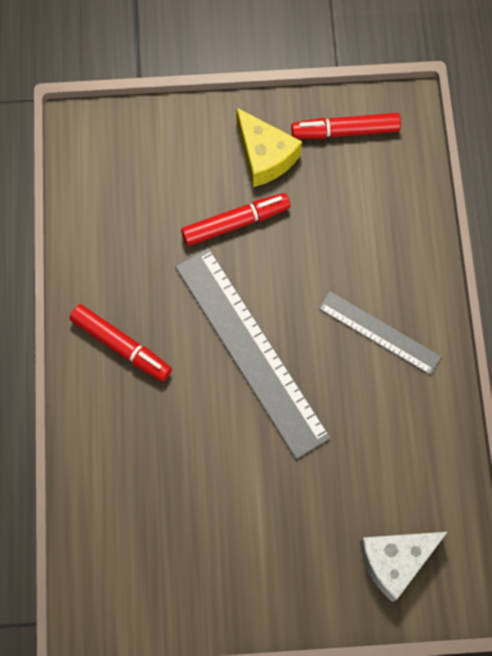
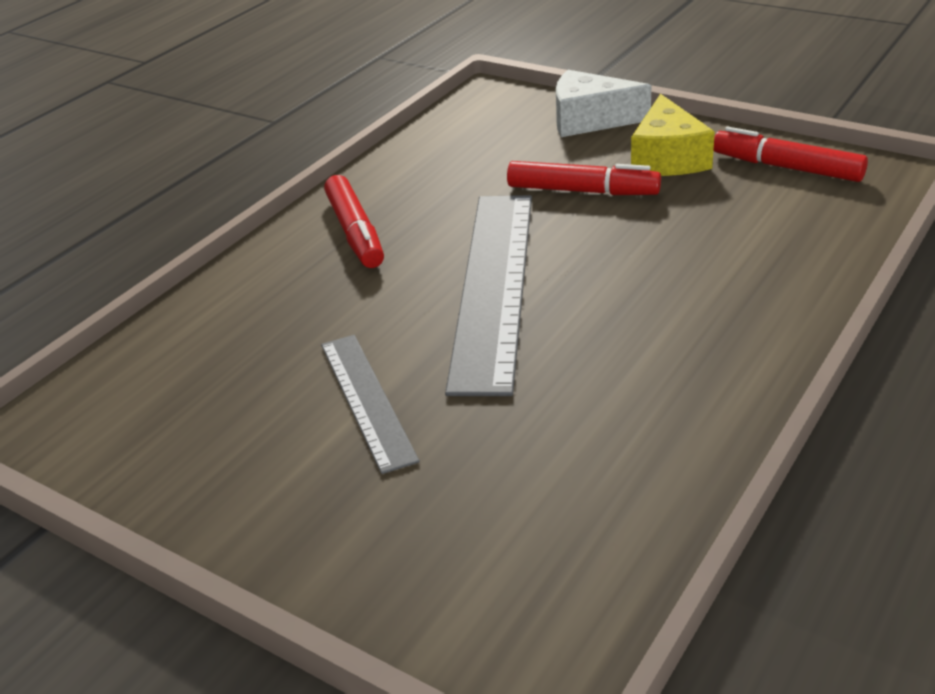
camera: 40 degrees right, 35 degrees down
(379, 332) = (678, 329): grey ruler -> grey ruler (367, 399)
(395, 560) = (474, 565): white cheese -> white cheese (590, 120)

